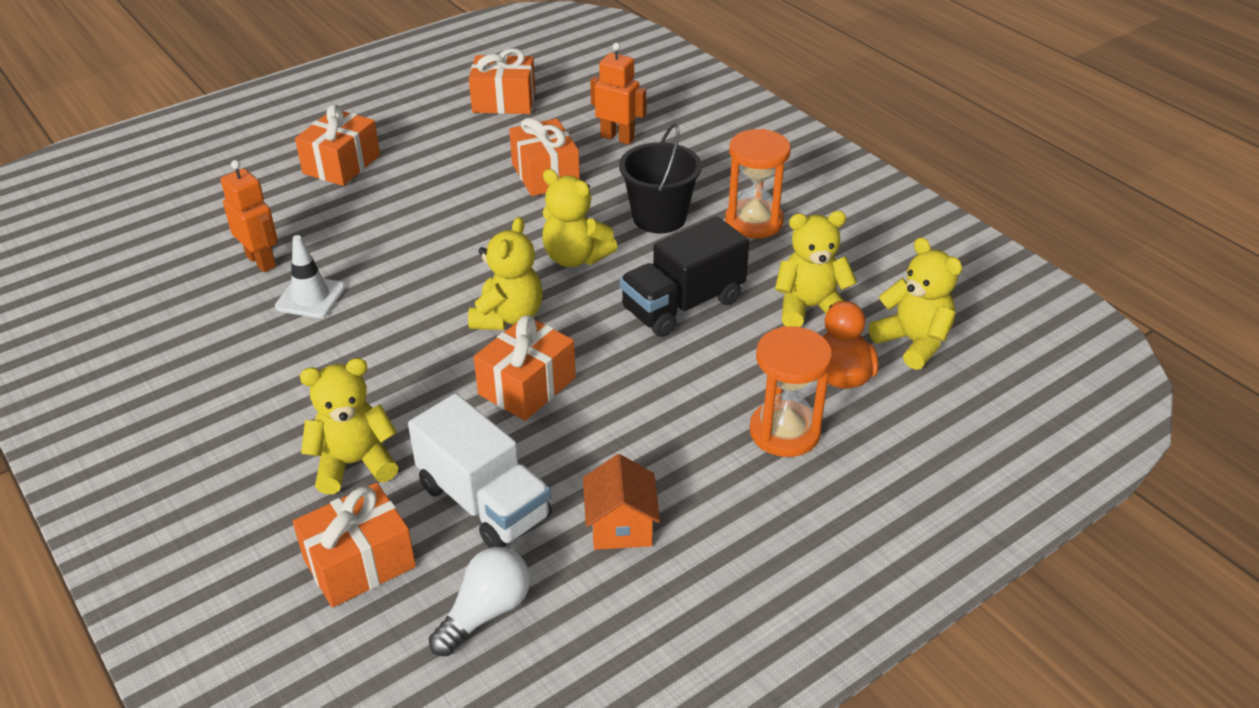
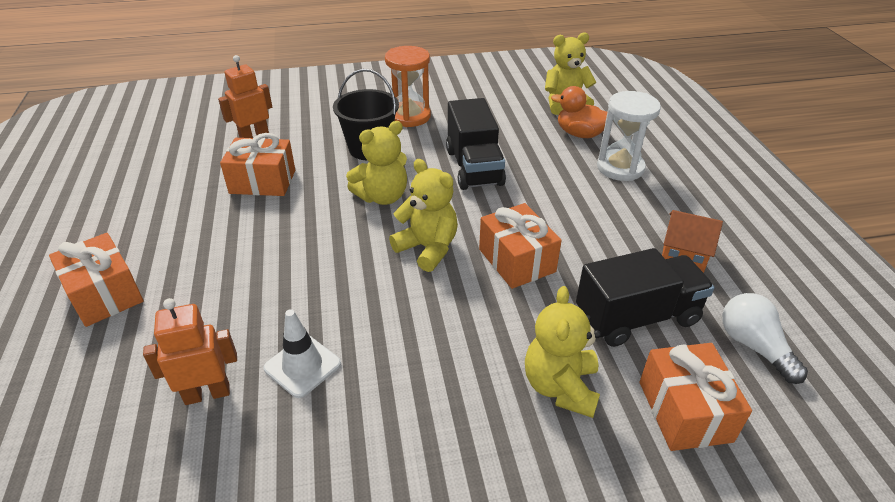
camera: 65 degrees left, 0 degrees up
(484, 502) = (636, 317): white truck -> black truck
(504, 101) = (134, 174): orange gift -> none
(784, 432) = (620, 168): orange hourglass -> white hourglass
(810, 308) = (511, 124): yellow teddy bear -> none

